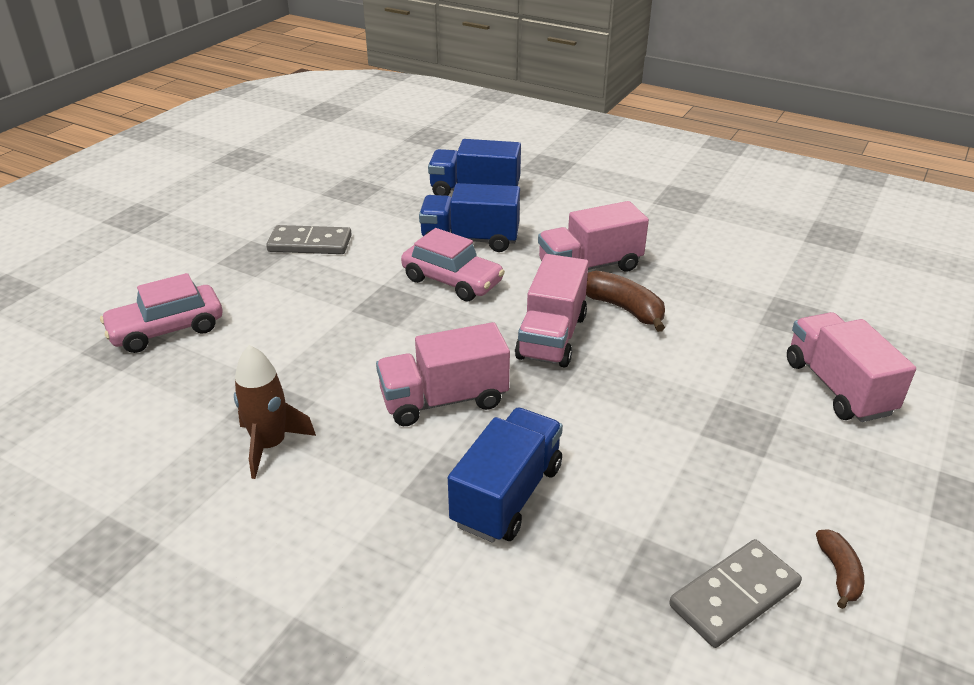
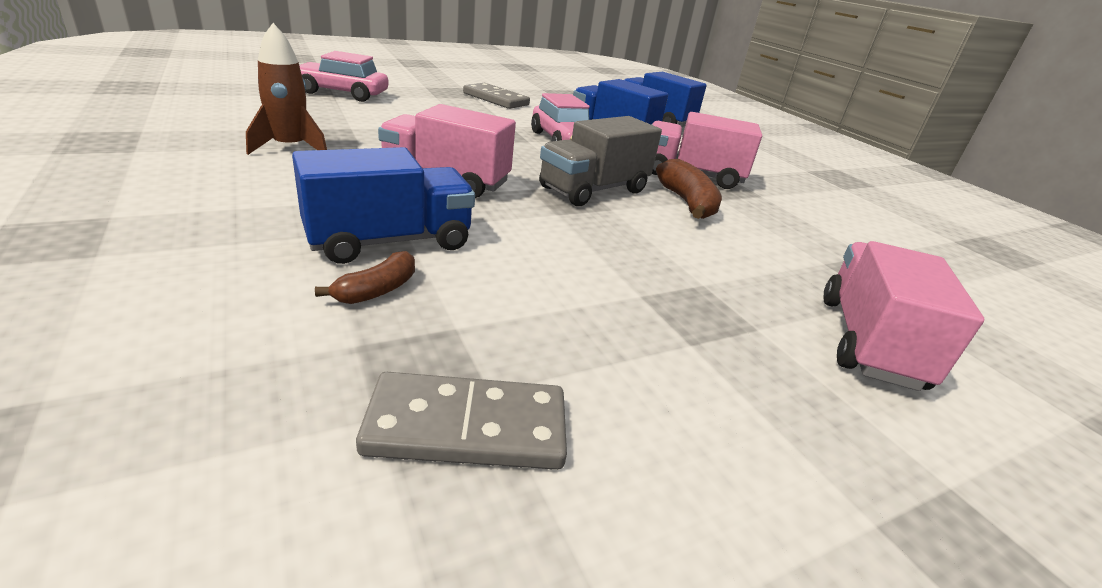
camera: 30 degrees right, 5 degrees down
(551, 337) = (593, 190): pink truck -> grey truck
(839, 573) = (639, 495): brown banana -> brown banana (377, 290)

